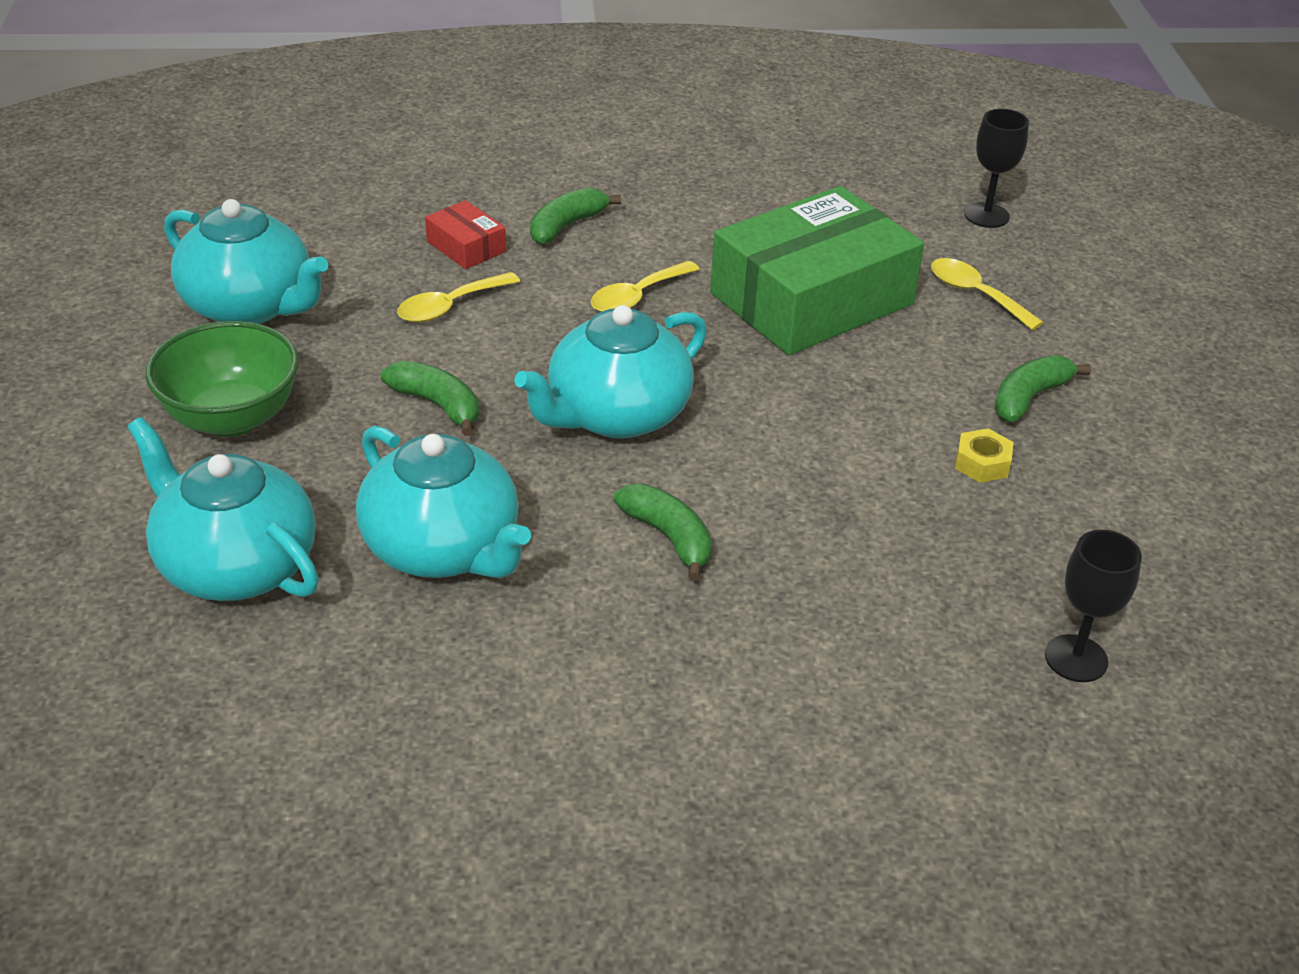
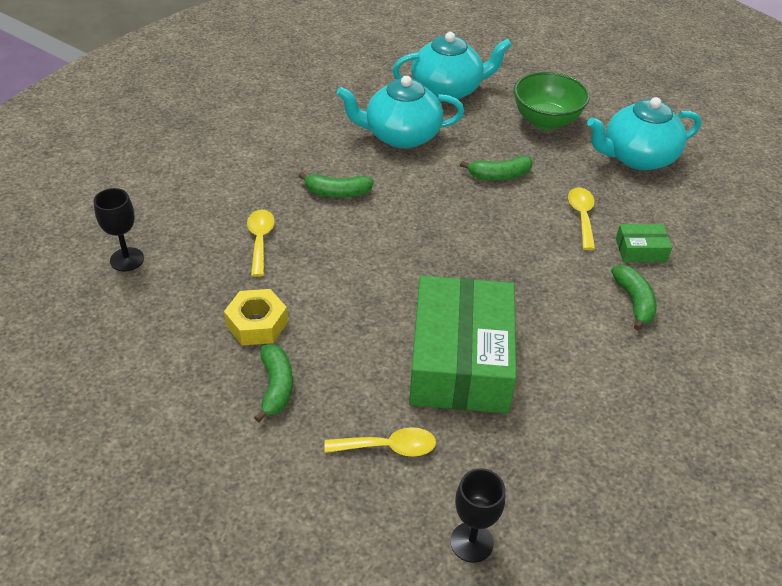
camera: 130 degrees right, 5 degrees up
(466, 247) = (641, 250): red box -> green box
(616, 415) = (434, 223): turquoise teapot -> none
(637, 297) = (530, 287): yellow spoon -> yellow spoon (260, 240)
(982, 463) = (257, 324): yellow nut -> yellow nut, size x1.57

